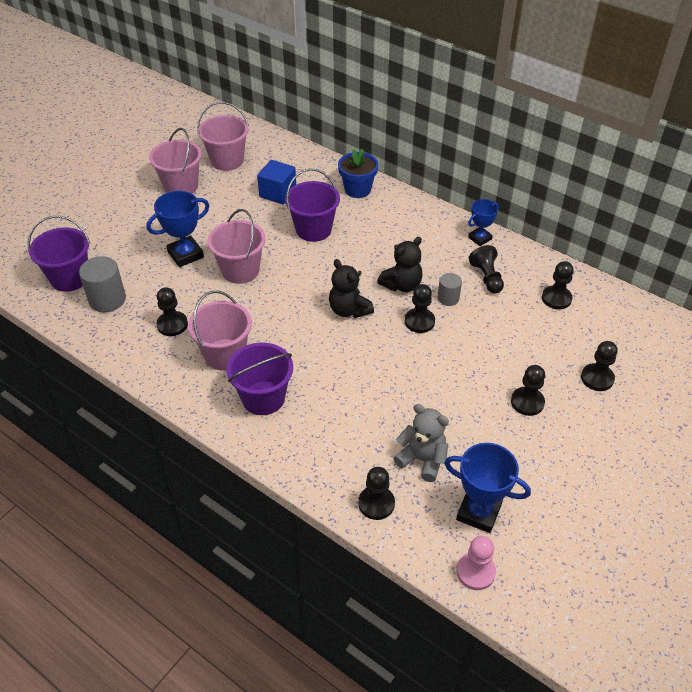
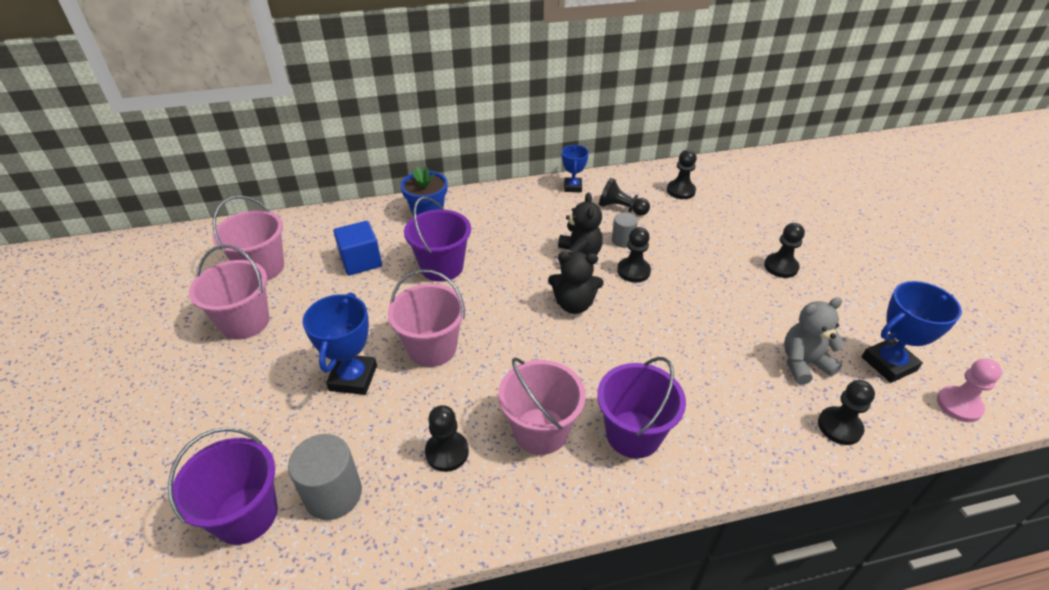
camera: 50 degrees left, 5 degrees down
(597, 378) = (783, 220): black pawn -> none

